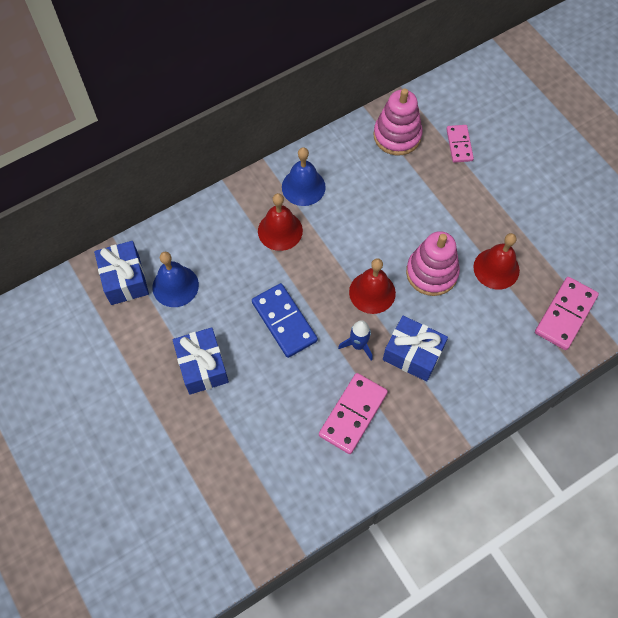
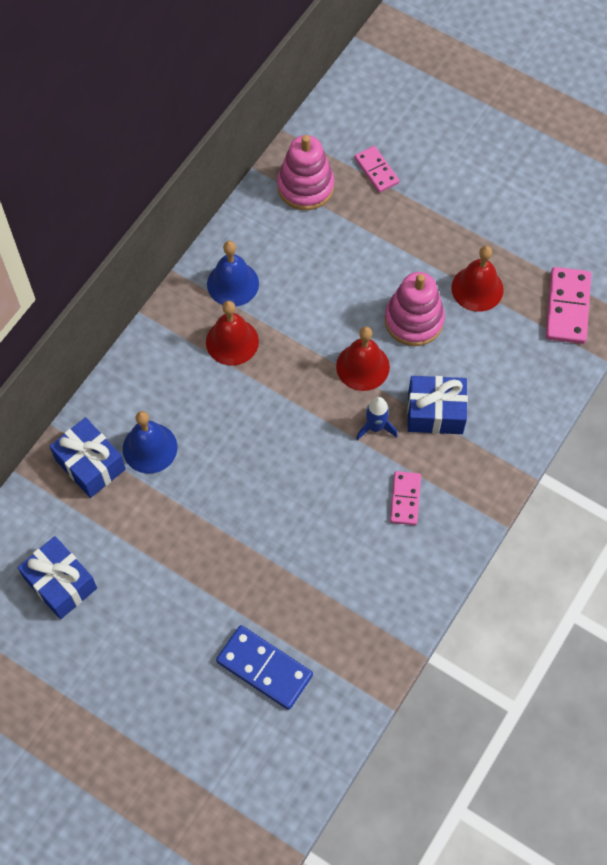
camera: 25 degrees left, 0 degrees up
(202, 366) = (224, 519): blue gift -> blue gift (60, 583)
(284, 321) = (286, 436): blue domino -> blue domino (264, 668)
(353, 414) = (405, 499): pink domino -> pink domino, size x0.64

